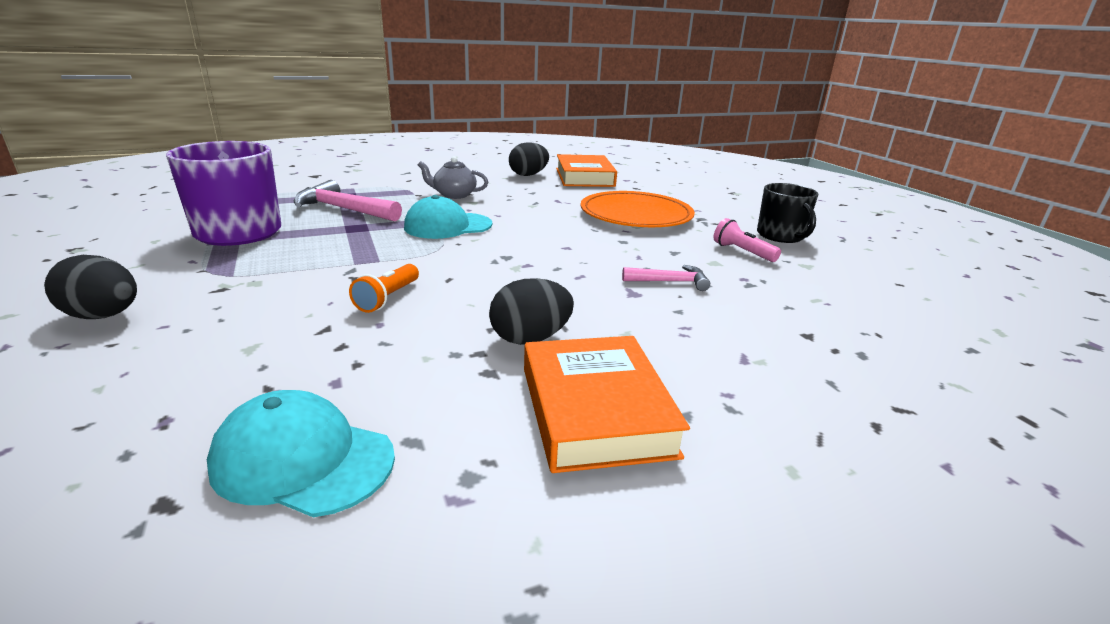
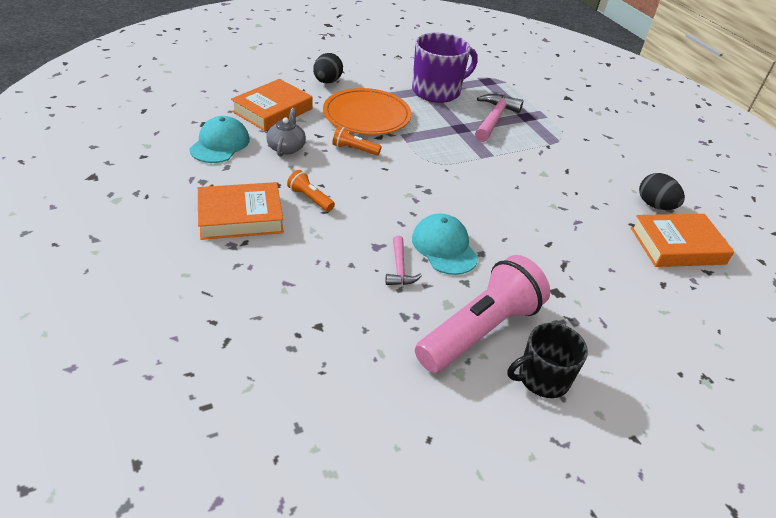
camera: 85 degrees right, 15 degrees up
(180, 383) = (272, 110): none -> orange book
(448, 226) = (479, 164): turquoise cap -> turquoise cap (444, 247)
(454, 195) = (557, 163): grey teapot -> grey teapot (286, 147)
(530, 338) = (310, 198): black egg -> orange flashlight
(636, 215) = (559, 270): orange plate -> orange plate (366, 115)
(742, 252) = (480, 330): pink flashlight -> pink flashlight, size x2.30

